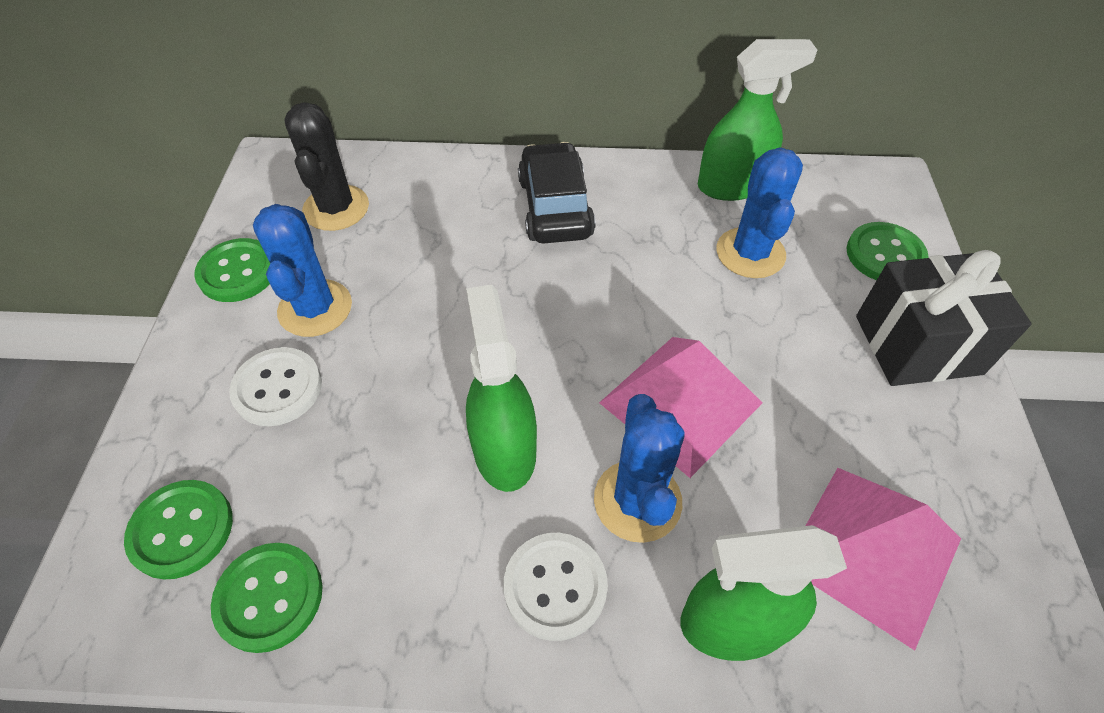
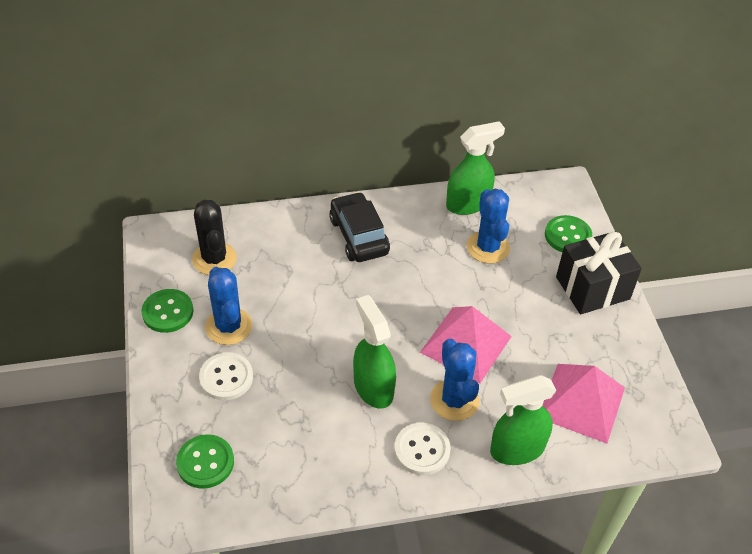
camera: 15 degrees left, 5 degrees down
(269, 597) = (270, 485): green button -> none

